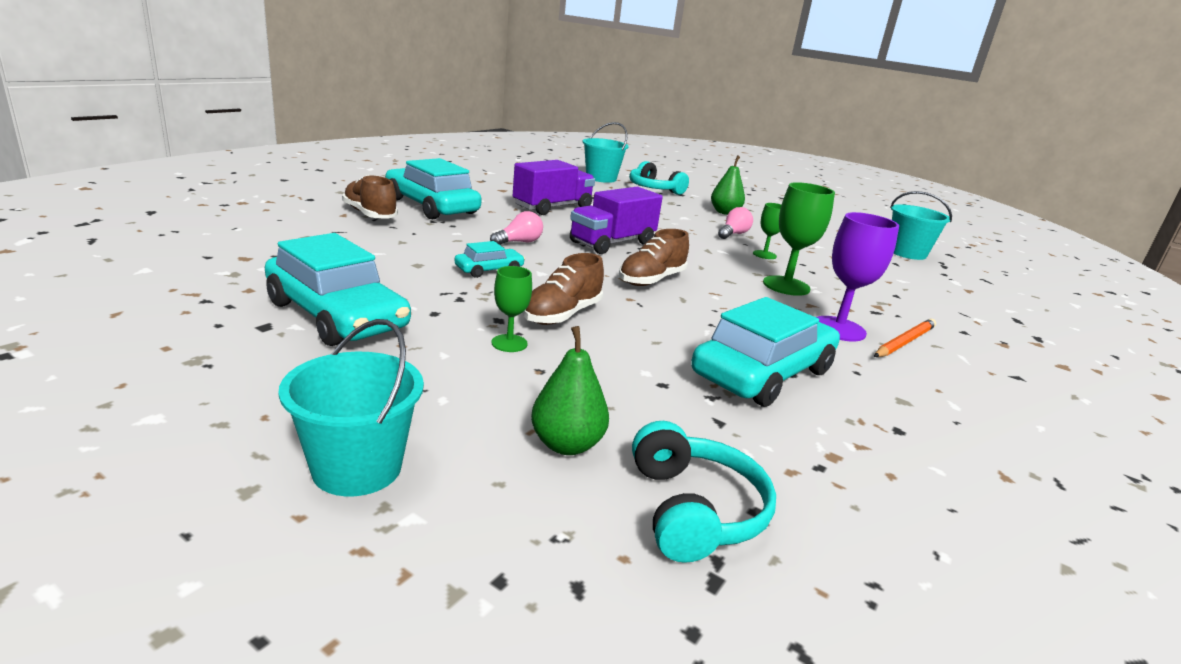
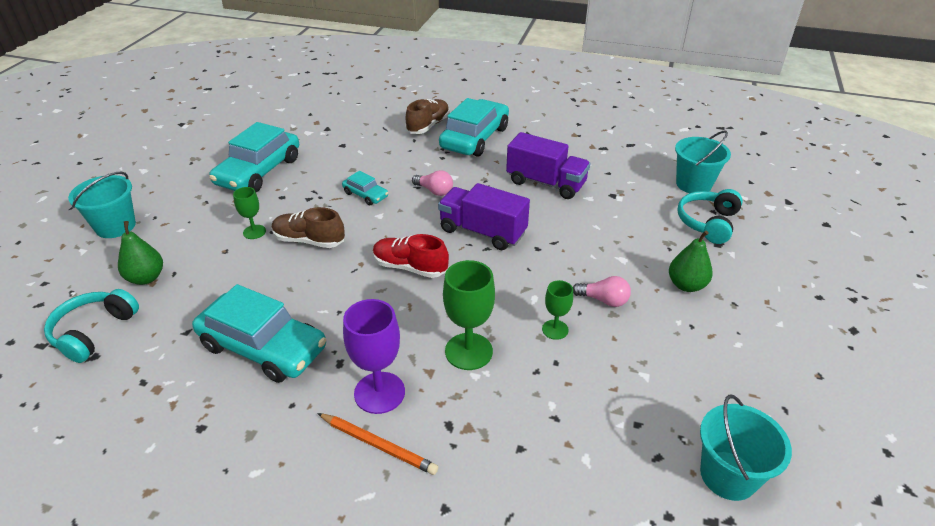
camera: 75 degrees right, 15 degrees up
(651, 280) = (410, 267): brown shoe -> red shoe
(694, 510) = (93, 332): turquoise headphones -> turquoise headphones turned 135 degrees clockwise

